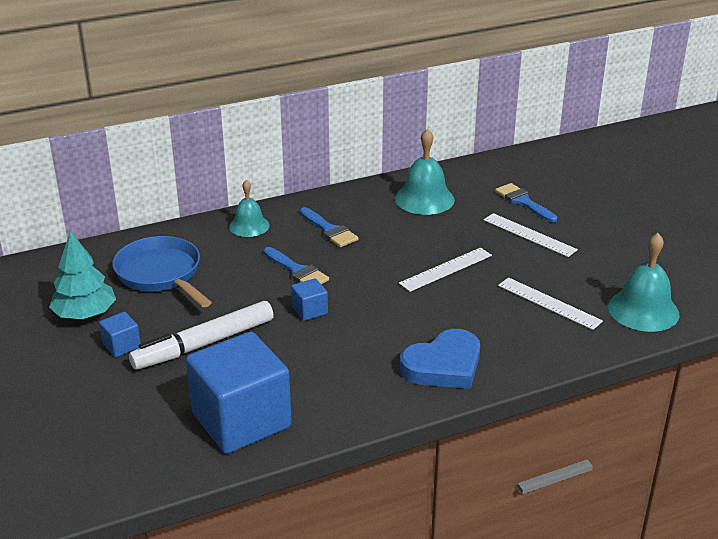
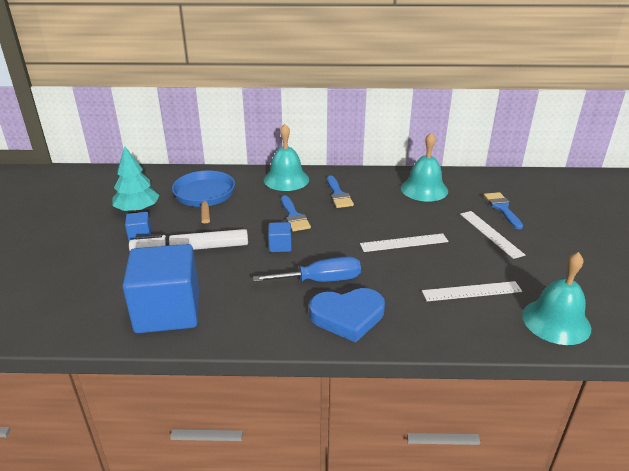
camera: 25 degrees right, 0 degrees up
(249, 226) = (286, 179): turquoise bell -> turquoise bell, size x1.54
(387, 336) = (321, 280): none -> blue screwdriver
(549, 303) = (471, 291): white ruler -> white ruler turned 75 degrees counterclockwise

